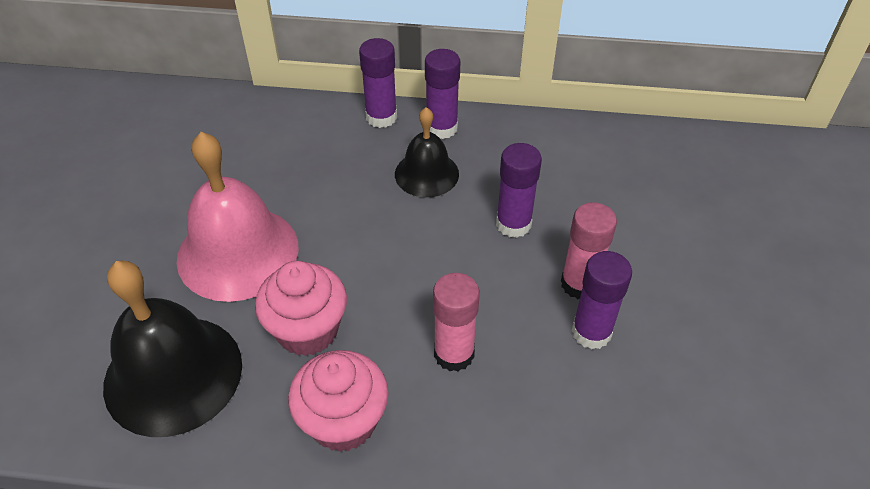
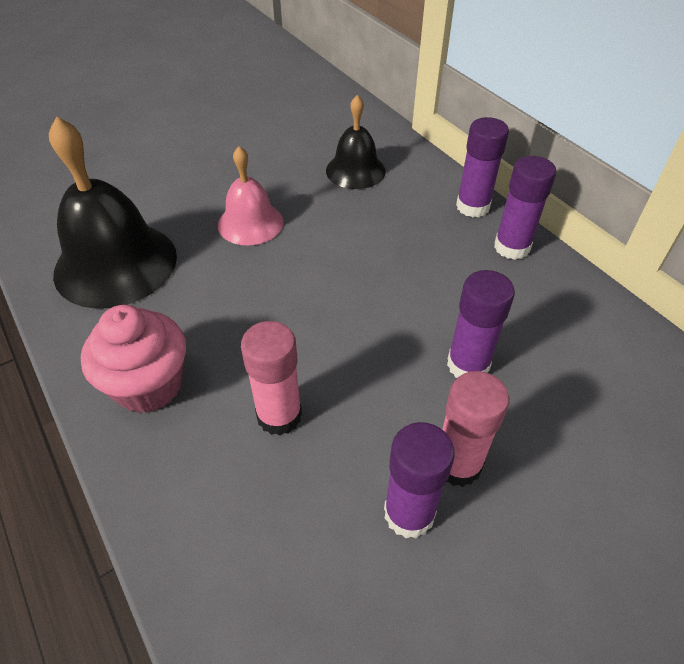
camera: 50 degrees right, 0 degrees up
(238, 252) = (250, 223): pink bell -> pink bell, size x0.58
(307, 330) = (216, 306): pink cupcake -> none
(426, 173) = (450, 271): black bell -> black bell (355, 170)

